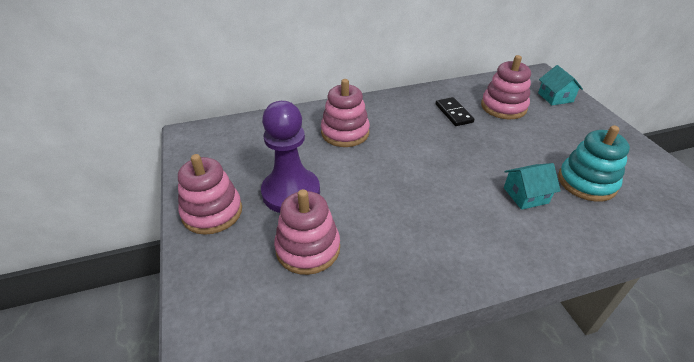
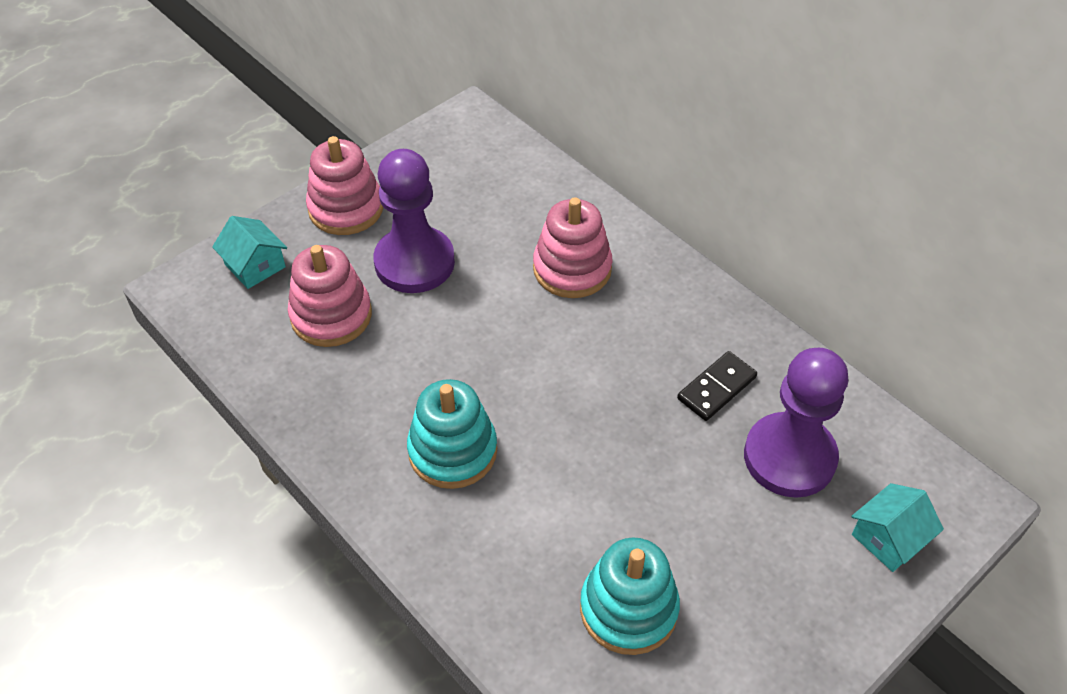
camera: 65 degrees right, 10 degrees up
(457, 219) = (452, 451): none -> turquoise stacking toy
(503, 107) = (789, 457): pink stacking toy -> purple pawn
(525, 195) = (548, 525): turquoise house -> turquoise house (255, 266)

